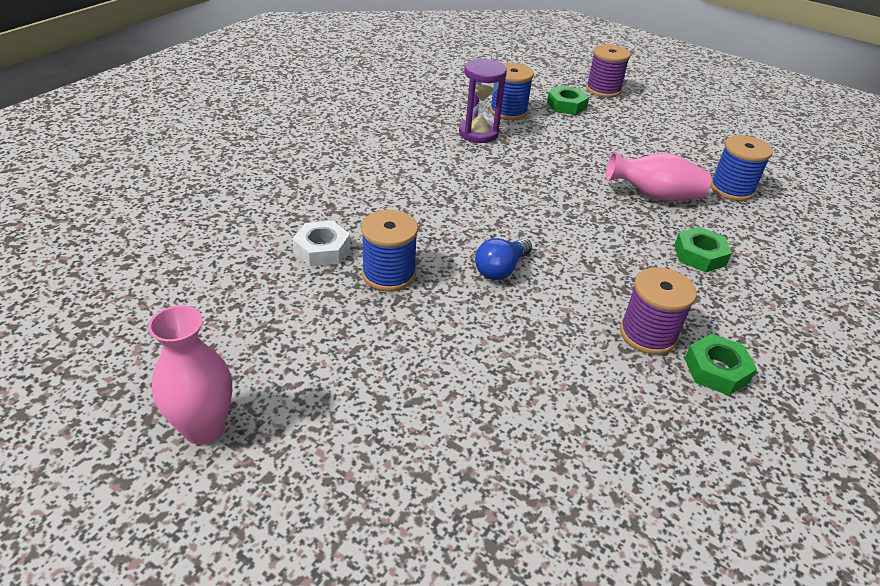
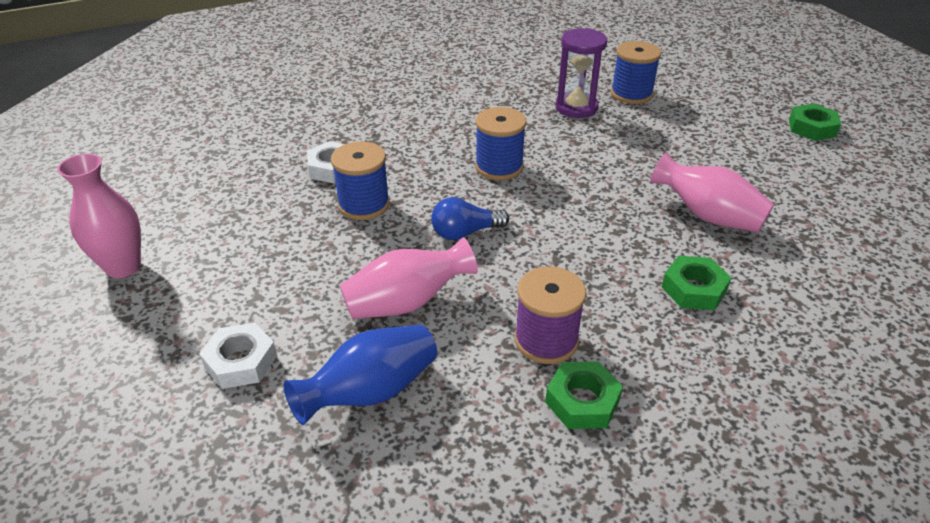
camera: 35 degrees right, 0 degrees up
(432, 465) = (241, 361): none -> white nut
(517, 347) = (407, 302): none -> pink vase
(566, 105) = (705, 102): green nut -> green nut (812, 128)
(568, 436) = (371, 392): none -> blue vase
(603, 90) = (769, 95): purple spool -> none
(731, 189) = (818, 236): blue spool -> blue spool (499, 166)

